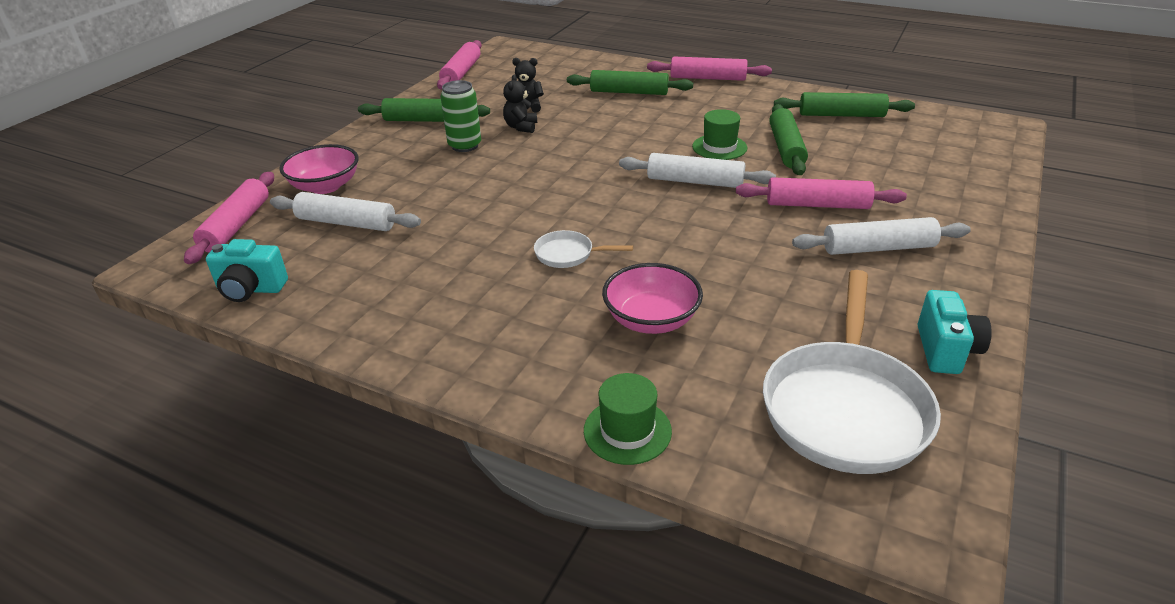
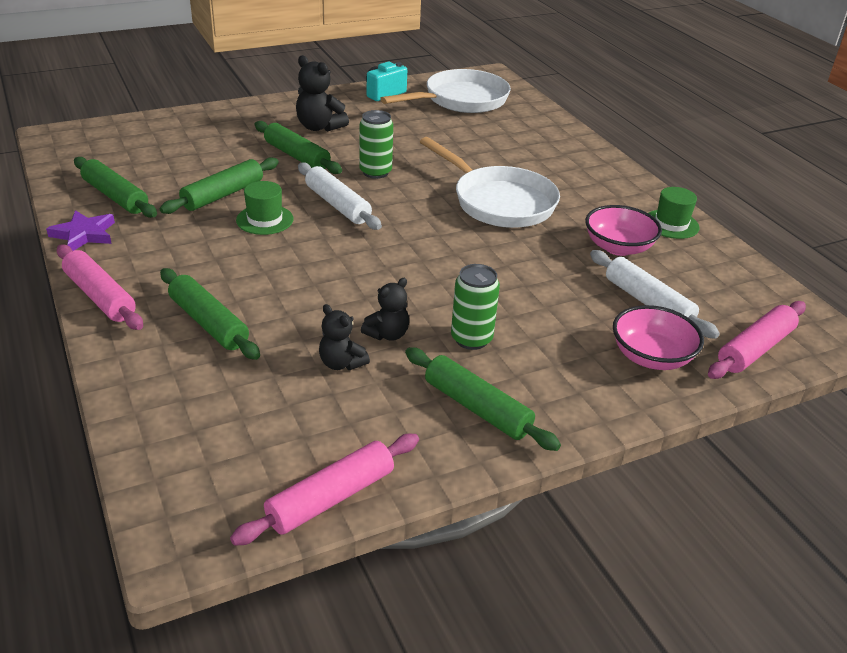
camera: 145 degrees left, 0 degrees up
(251, 289) = (746, 279): turquoise camera -> none
(568, 254) = (499, 202): white pan -> white pan, size x2.20
(627, 431) = (564, 130): green hat -> green hat (671, 224)
(651, 319) = (497, 154): pink bowl -> pink bowl (618, 247)
(725, 226) = (375, 172): none -> green can
(794, 93) = (84, 234): none -> purple star
(817, 205) = (297, 156): pink rolling pin -> green rolling pin
(878, 248) = (319, 127): white rolling pin -> black teddy bear

